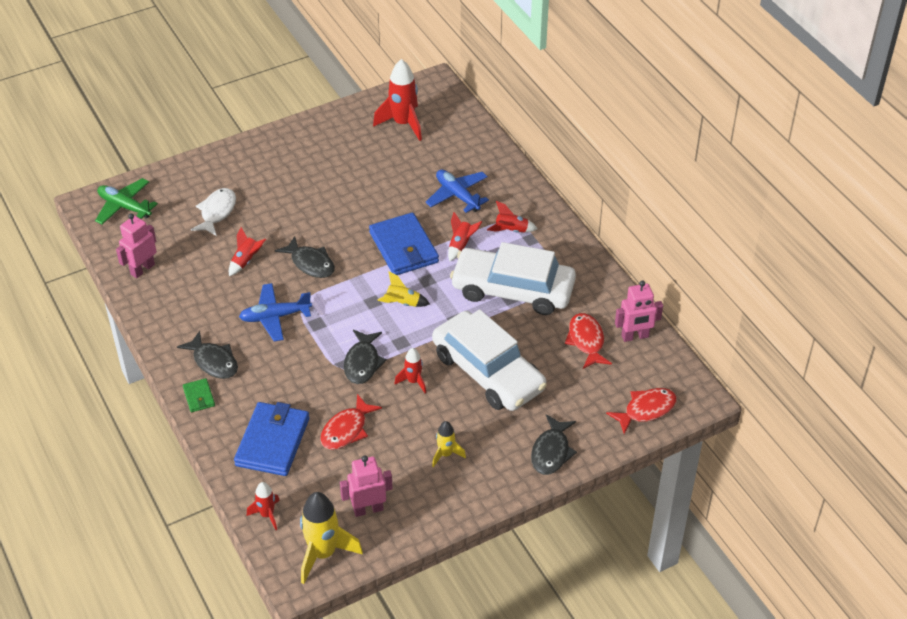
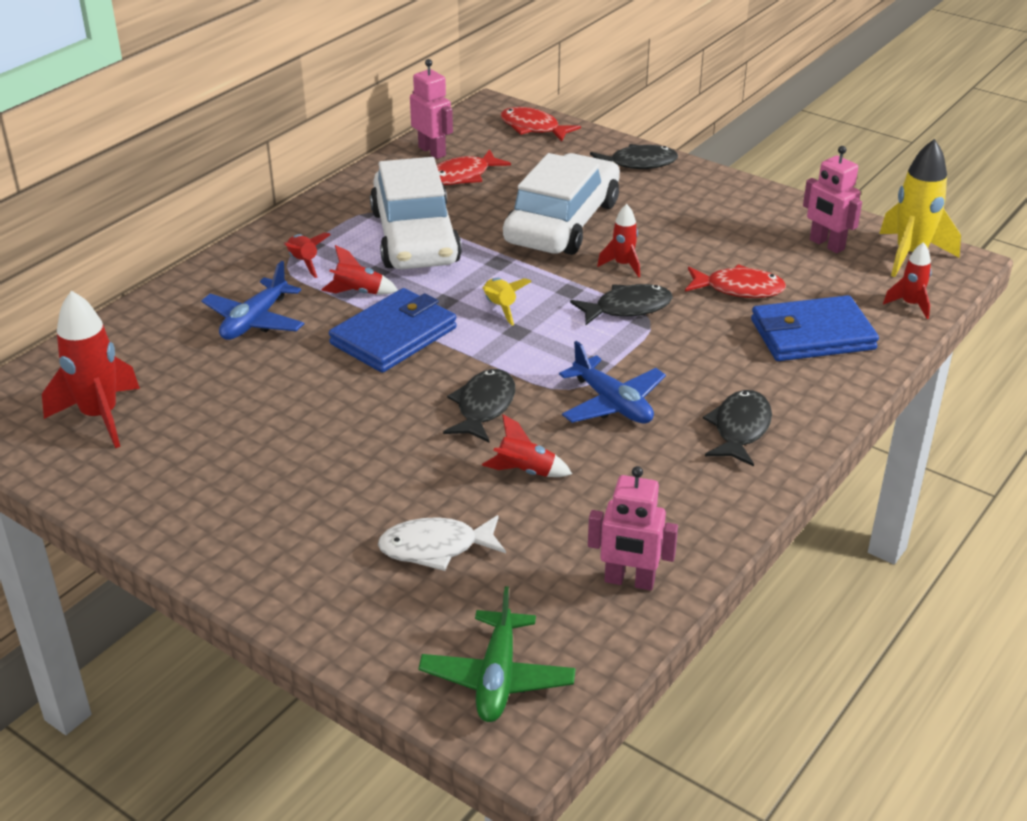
camera: 115 degrees left, 10 degrees down
(199, 397) = (809, 419): green wallet -> none
(446, 454) = (705, 219): yellow rocket -> none

